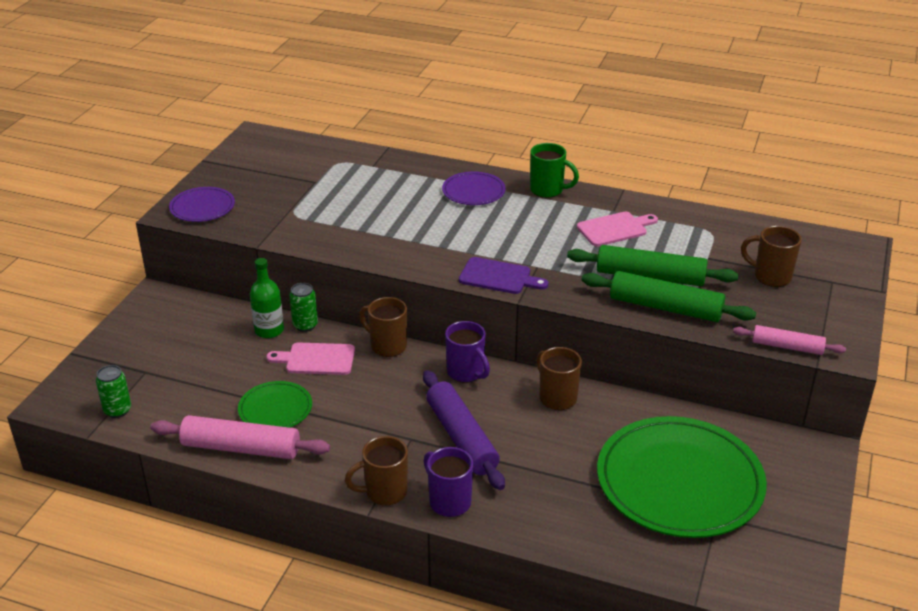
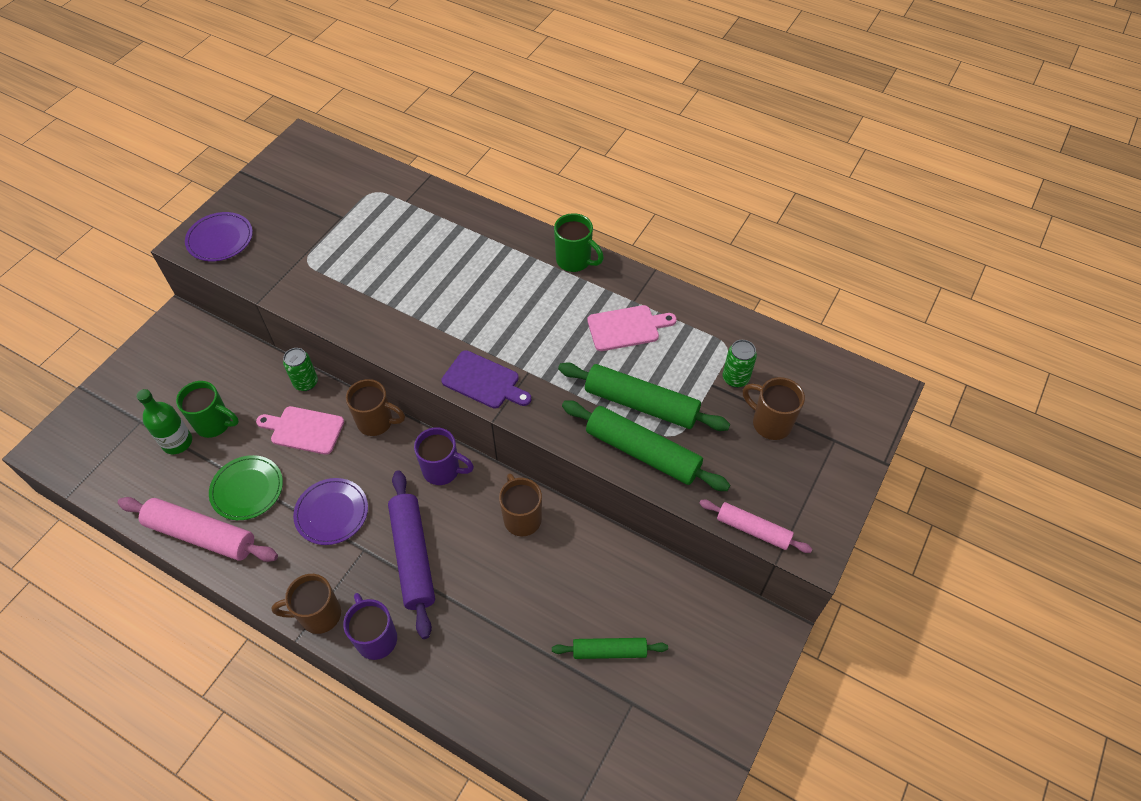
camera: 10 degrees right, 20 degrees up
(117, 410) = (102, 467): green can -> green can (735, 378)
(224, 365) = (215, 424): none -> green mug
(269, 330) = (270, 384): green bottle -> green bottle (177, 442)
(387, 346) = (376, 422): brown mug -> brown mug turned 150 degrees clockwise
(466, 373) = (443, 470): purple mug -> purple mug turned 45 degrees counterclockwise
(473, 191) = (497, 252): purple plate -> purple plate (332, 513)
(679, 481) = (609, 651): green plate -> green rolling pin

